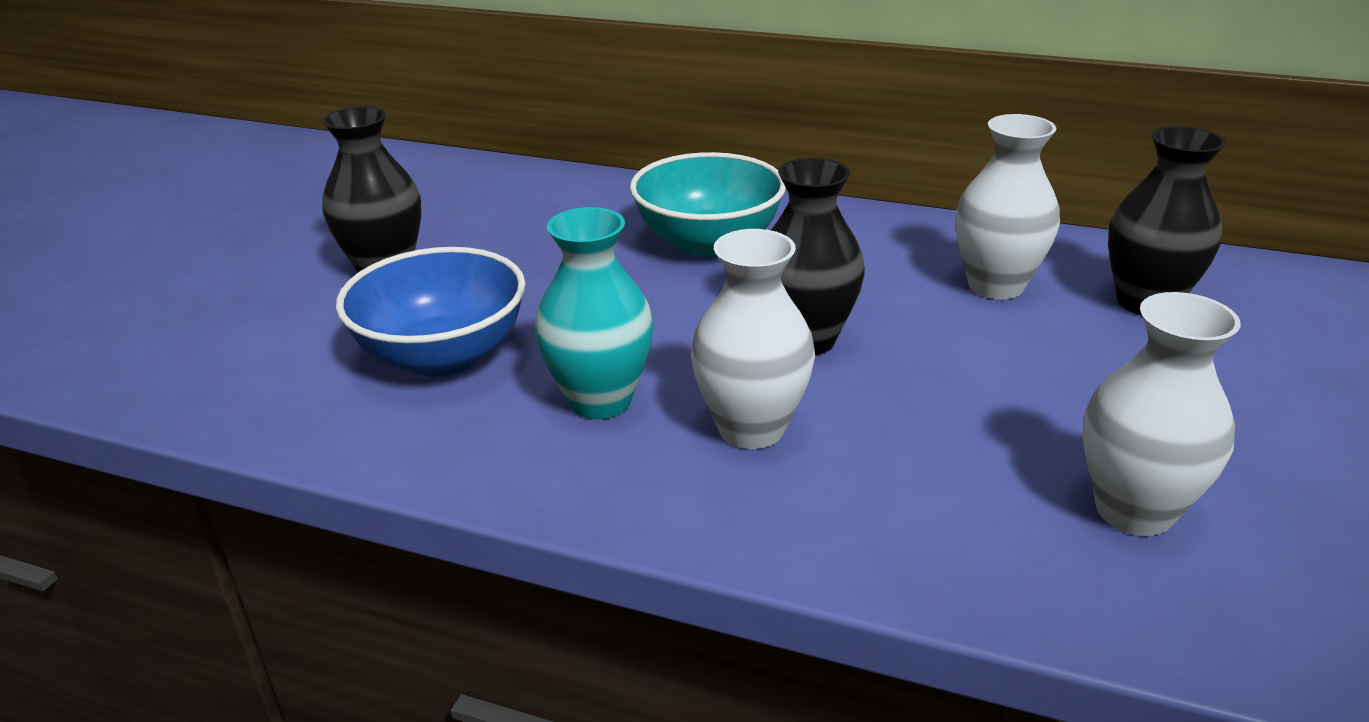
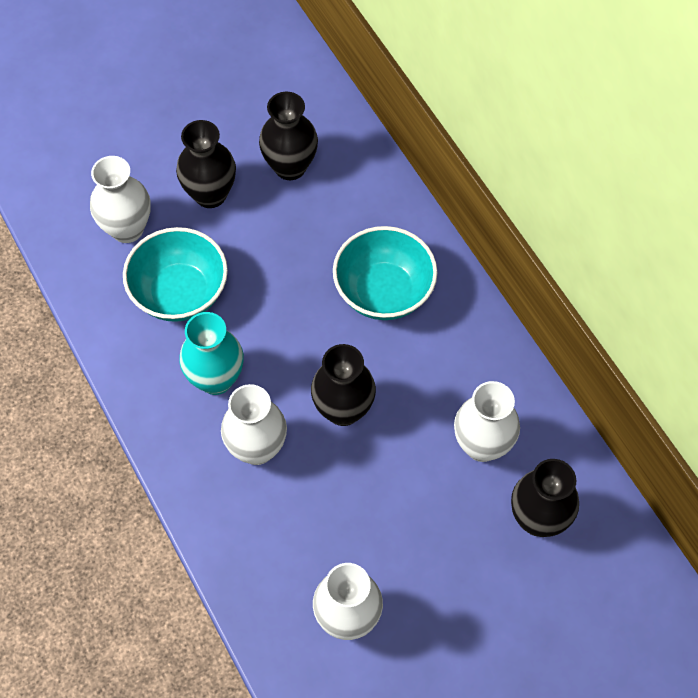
camera: 40 degrees right, 30 degrees up
(289, 342) = (127, 229): none -> white vase
(443, 356) = (180, 293): blue bowl -> turquoise bowl
(467, 215) = (290, 167): none -> black vase

